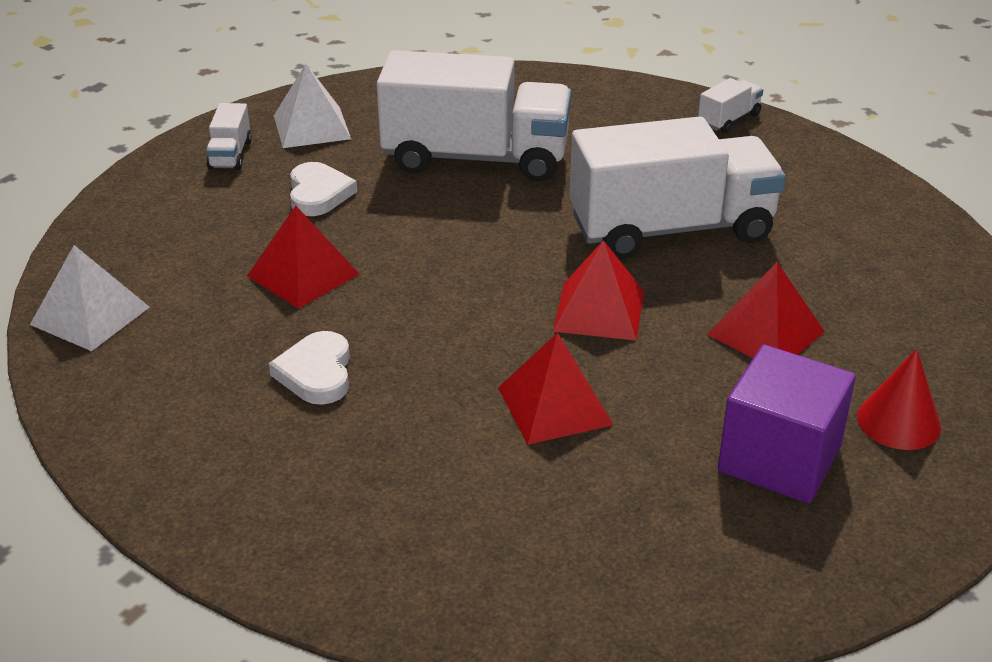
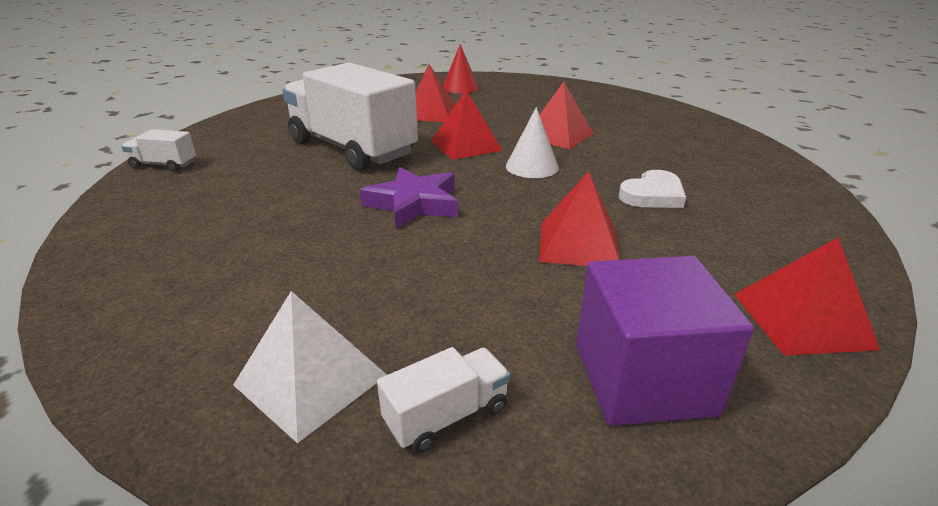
camera: 125 degrees left, 5 degrees down
(90, 315) = (801, 320): white pyramid -> red pyramid
(318, 194) = (458, 295): white heart -> none
(476, 158) = (308, 239): white truck -> none
(480, 222) = (414, 204): none -> purple star
(480, 329) = (532, 167): none -> white cone
(779, 459) = (515, 98): purple cube -> purple cube (643, 378)

